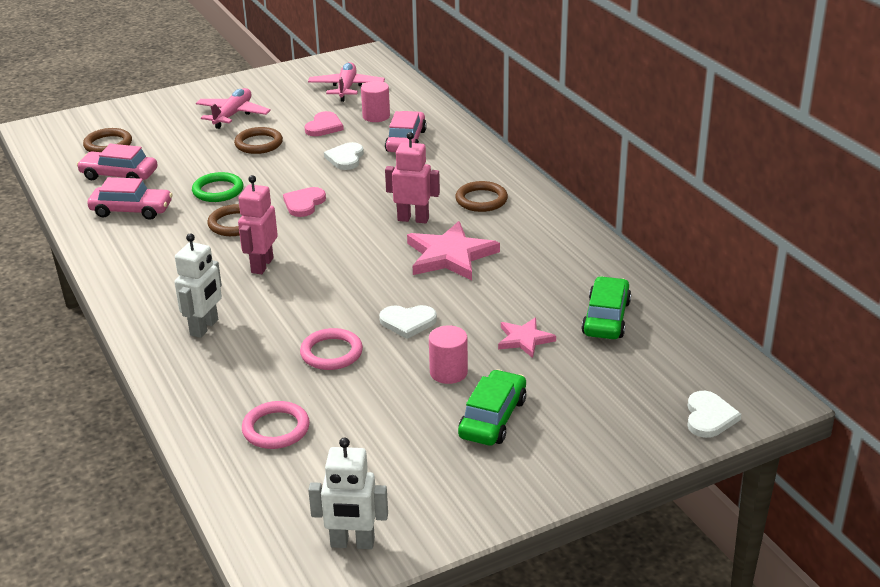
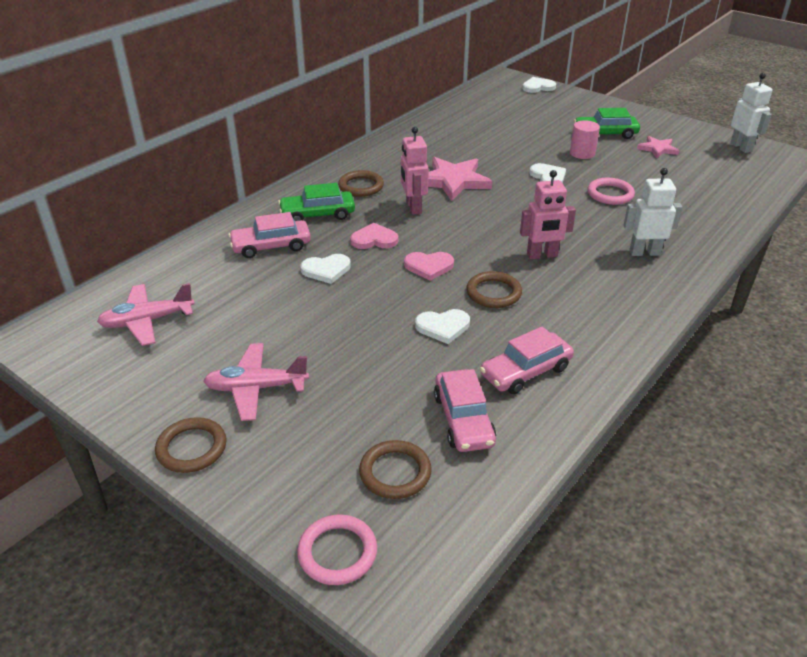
camera: 115 degrees left, 5 degrees up
(131, 210) = (525, 371): pink car -> pink car turned 105 degrees counterclockwise
(218, 190) = (443, 327): green ring -> white heart
(259, 144) = (324, 337): brown ring -> brown ring (192, 448)
(276, 429) = (699, 191): pink ring -> pink ring (337, 552)
(324, 126) = (260, 305): pink heart -> pink heart (374, 239)
(376, 116) = (220, 279): pink cylinder -> none
(524, 339) = (524, 138): pink star -> pink star (657, 149)
(606, 318) = (477, 121): green car -> green car (317, 214)

